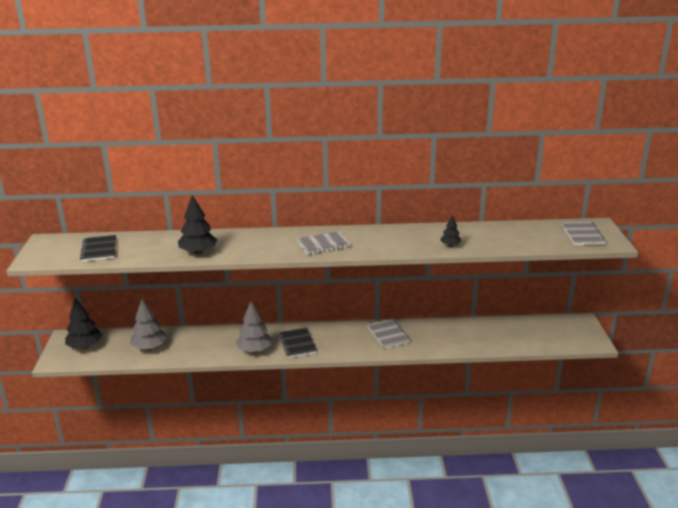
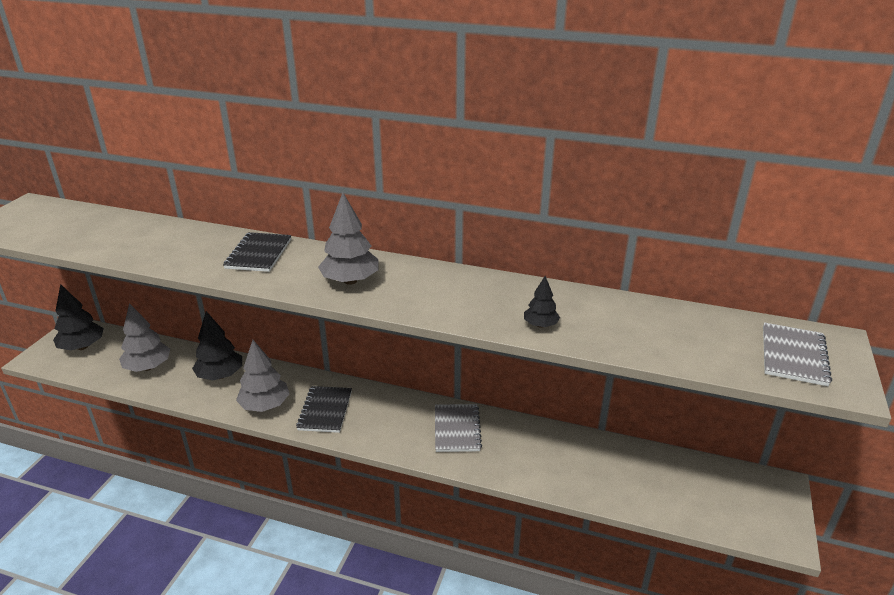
camera: 20 degrees right, 5 degrees up
(99, 249) = (70, 229): black notebook -> black notebook (259, 254)
(198, 252) = (177, 258): black tree -> black tree (220, 375)
(323, 244) = (350, 281): grey notebook -> grey tree

